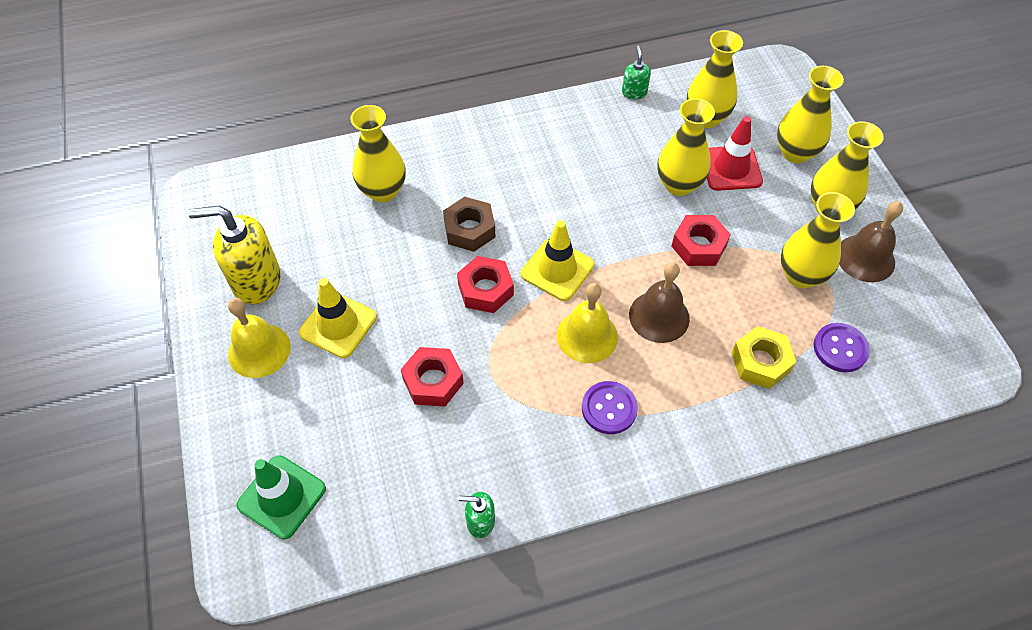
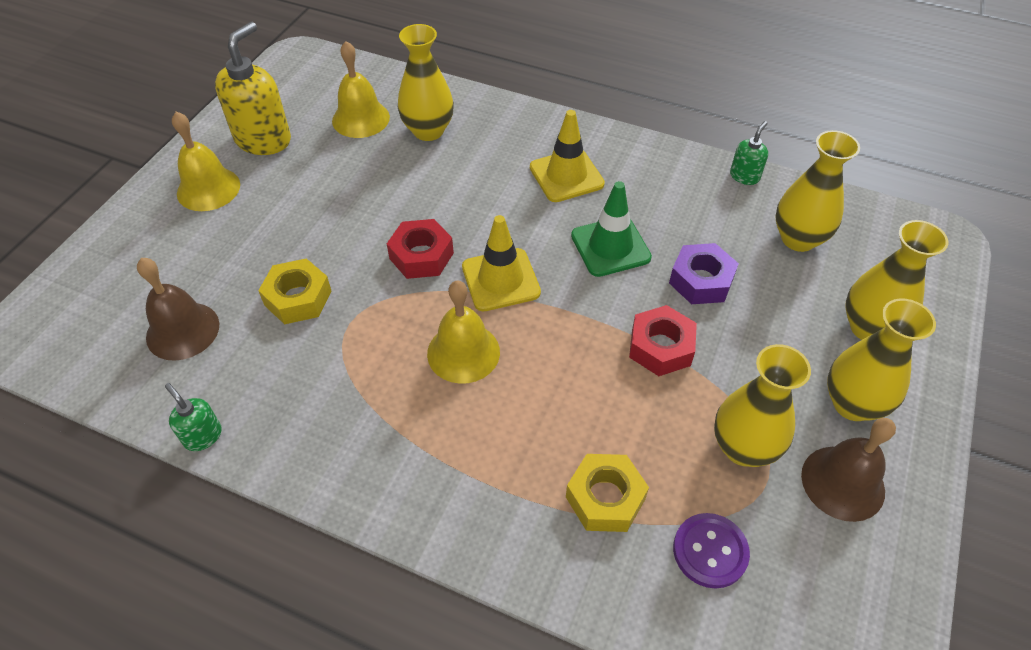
camera: 40 degrees right, 5 degrees down
(256, 281) = (263, 139): yellow soap dispenser -> yellow soap dispenser turned 75 degrees clockwise
(282, 497) = (99, 303): green traffic cone -> green traffic cone (610, 246)
(317, 214) = (361, 119): none -> yellow bell
(338, 325) = (281, 207): yellow traffic cone -> yellow traffic cone (566, 176)
(433, 381) = (298, 298): red nut -> yellow nut
(469, 230) = (463, 201): brown nut -> none
(609, 408) = (411, 428): purple button -> none
(659, 316) = (549, 382): brown bell -> brown bell (182, 330)
(678, 185) = (701, 280): yellow vase -> purple nut
(731, 168) = (775, 299): red traffic cone -> none

